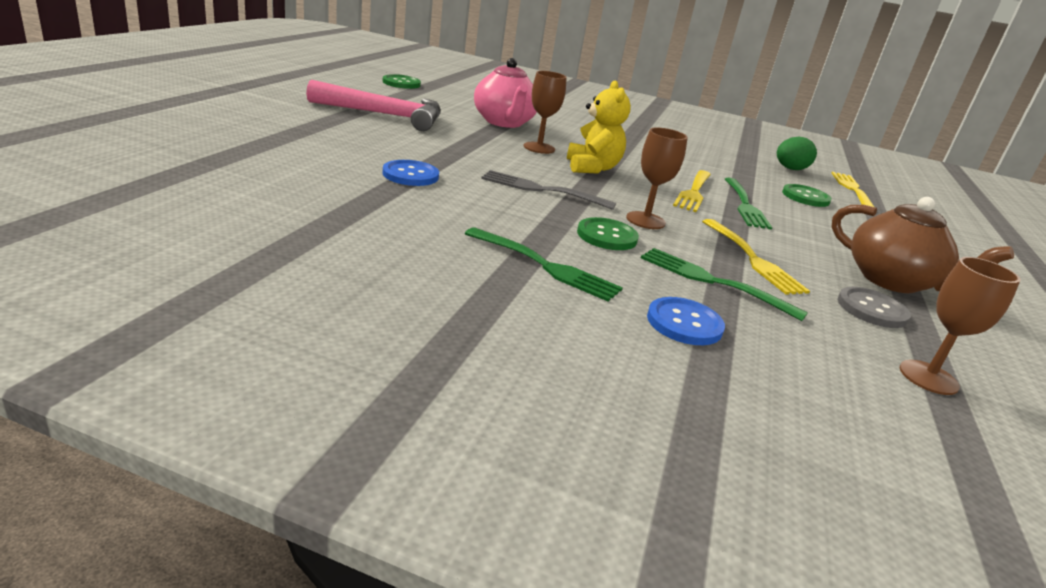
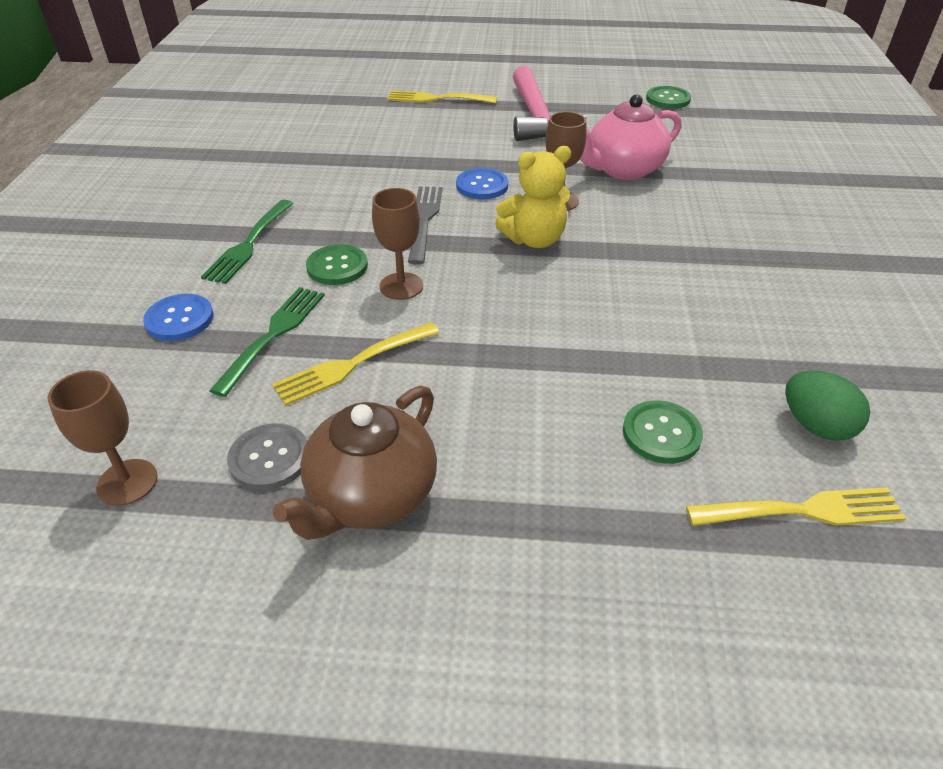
camera: 80 degrees right, 15 degrees up
(410, 175) = (389, 160): blue button -> blue button (482, 186)
(693, 192) = (542, 317): yellow fork -> yellow fork (438, 98)
(744, 204) = (542, 362): green fork -> none

